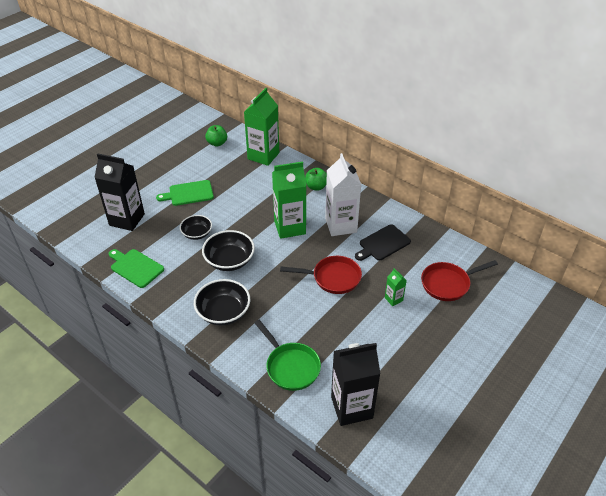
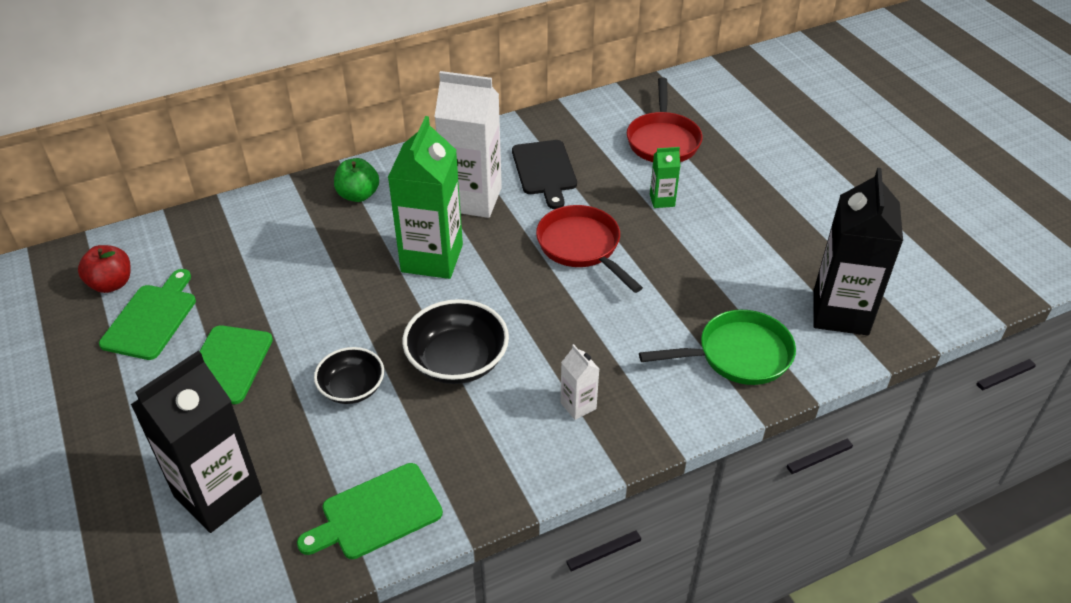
camera: 65 degrees left, 0 degrees up
(204, 162) = (151, 318): none -> green cutting board
(217, 143) = (111, 284): green apple -> red apple
(223, 312) = (578, 405): black bowl -> white carton
(263, 156) = (215, 232): green carton -> none
(333, 278) = (581, 247): red pan -> red pan turned 60 degrees counterclockwise

